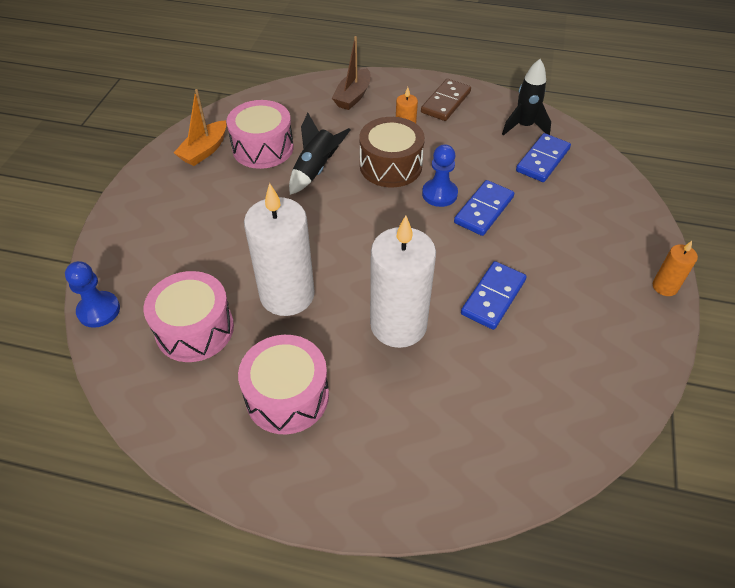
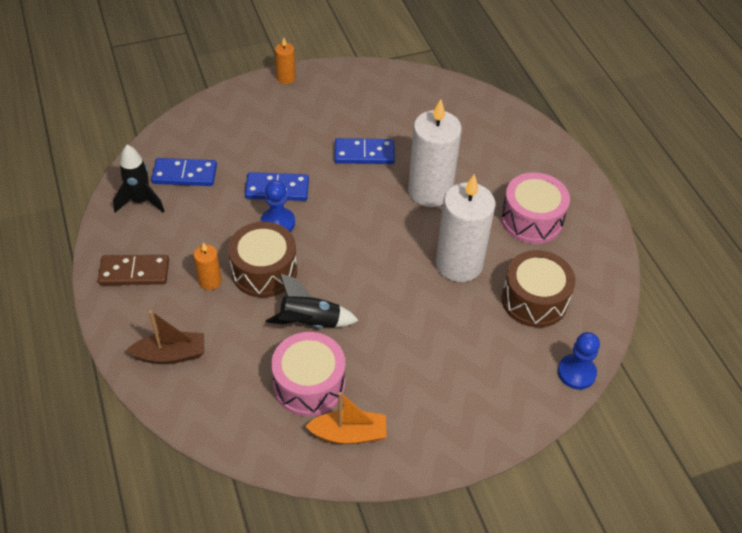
camera: 125 degrees left, 0 degrees up
(195, 329) = (534, 300): pink drum -> brown drum

